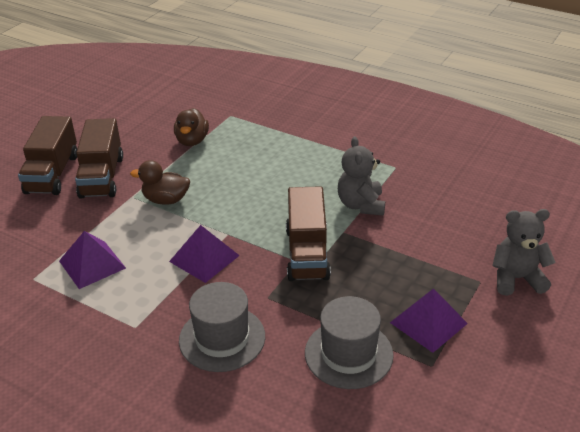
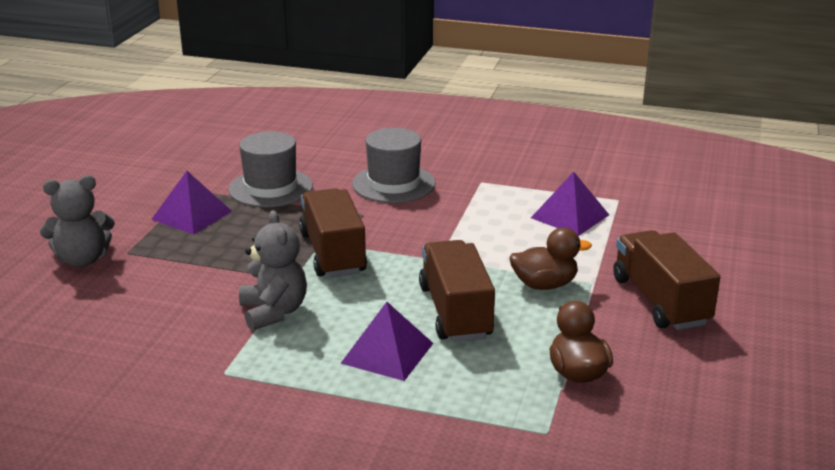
camera: 165 degrees right, 10 degrees down
(52, 174) = (733, 296): brown truck -> brown truck (455, 312)
(204, 258) = (450, 235): purple pyramid -> purple pyramid (387, 353)

